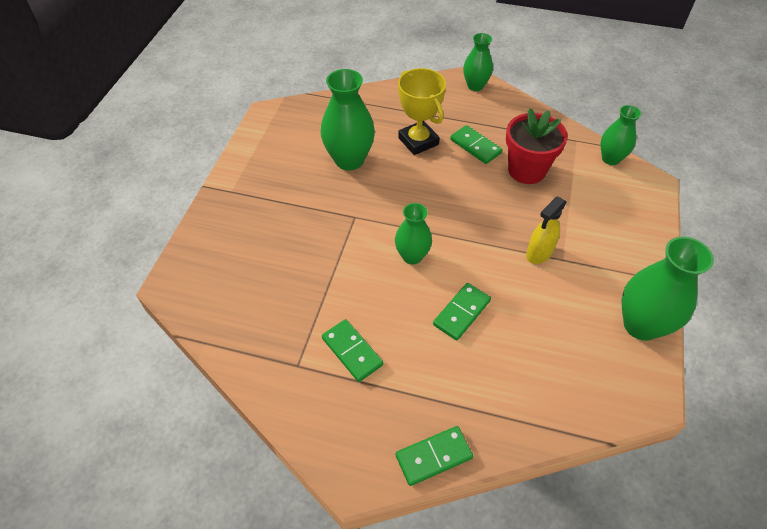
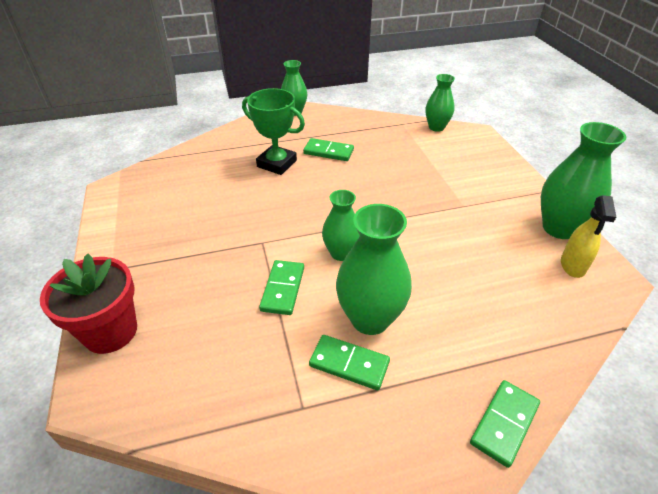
camera: 30 degrees left, 10 degrees down
(349, 160) = (223, 198): green vase -> green vase (370, 319)
(418, 141) = (277, 164): yellow trophy -> green trophy
(461, 312) = (421, 280): green domino -> green domino (282, 289)
(526, 170) = (383, 155): red flower pot -> red flower pot (110, 331)
(539, 253) = (442, 208): yellow spray bottle -> yellow spray bottle (572, 266)

